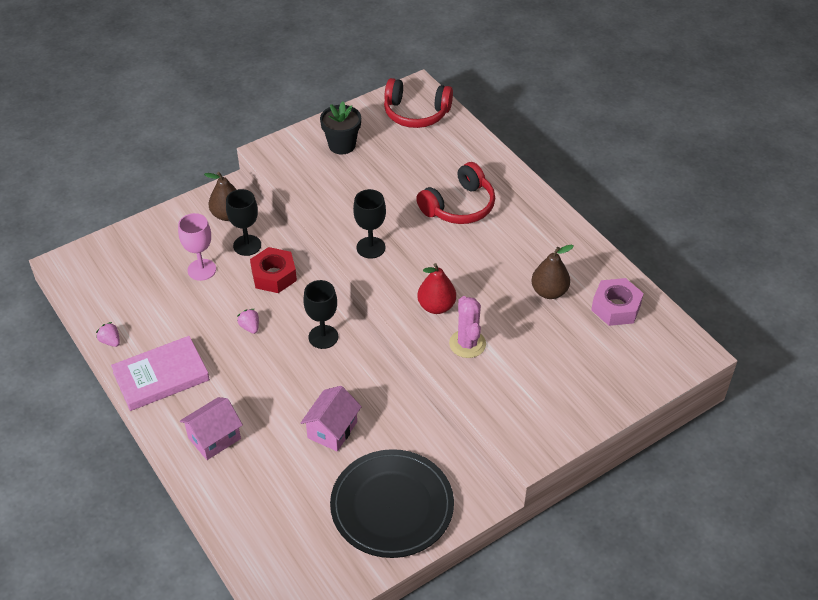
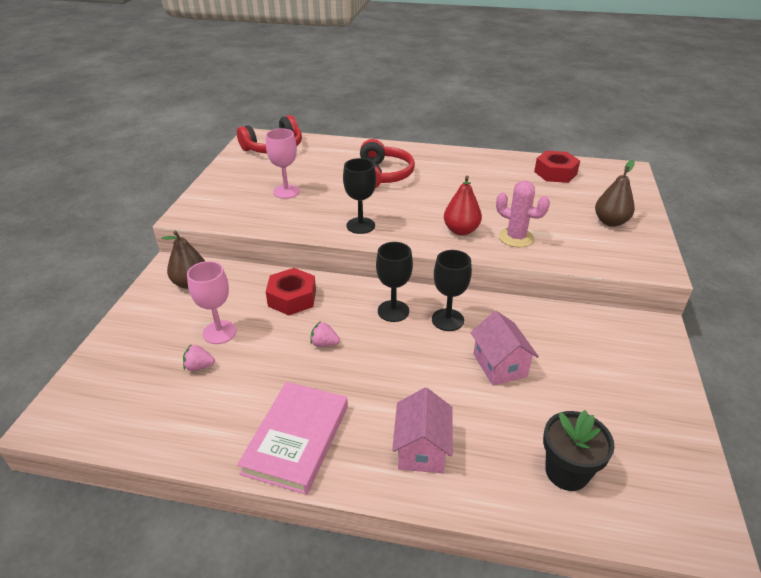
camera: 45 degrees left, 10 degrees down
(110, 341) = (199, 449): pink strawberry -> pink strawberry (199, 366)
(247, 245) = (238, 292): black goblet -> black goblet (447, 320)
(342, 145) = (244, 185): black flower pot -> black flower pot (566, 472)
(362, 174) = (286, 191): none -> pink goblet
(392, 506) = (622, 381): black plate -> none
(549, 292) = (509, 186): brown pear -> brown pear (610, 222)
(616, 307) = (555, 173): pink nut -> red nut

